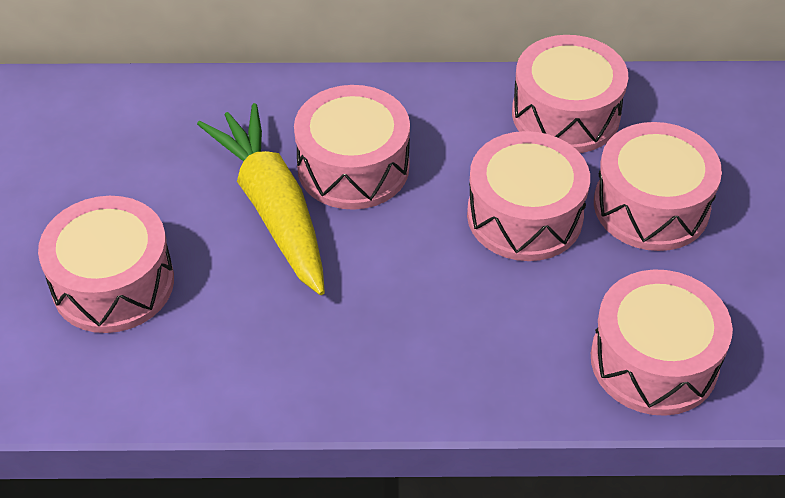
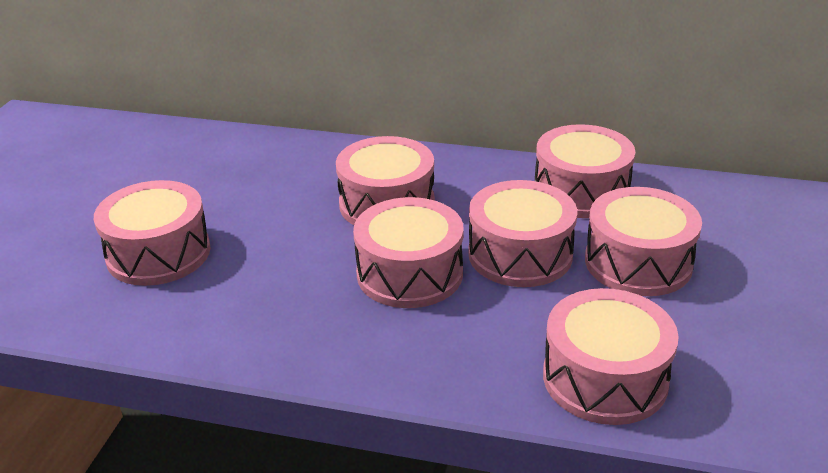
camera: 15 degrees right, 15 degrees down
(272, 208) = (309, 222): yellow carrot -> none
(413, 263) = (409, 273): none -> pink drum

